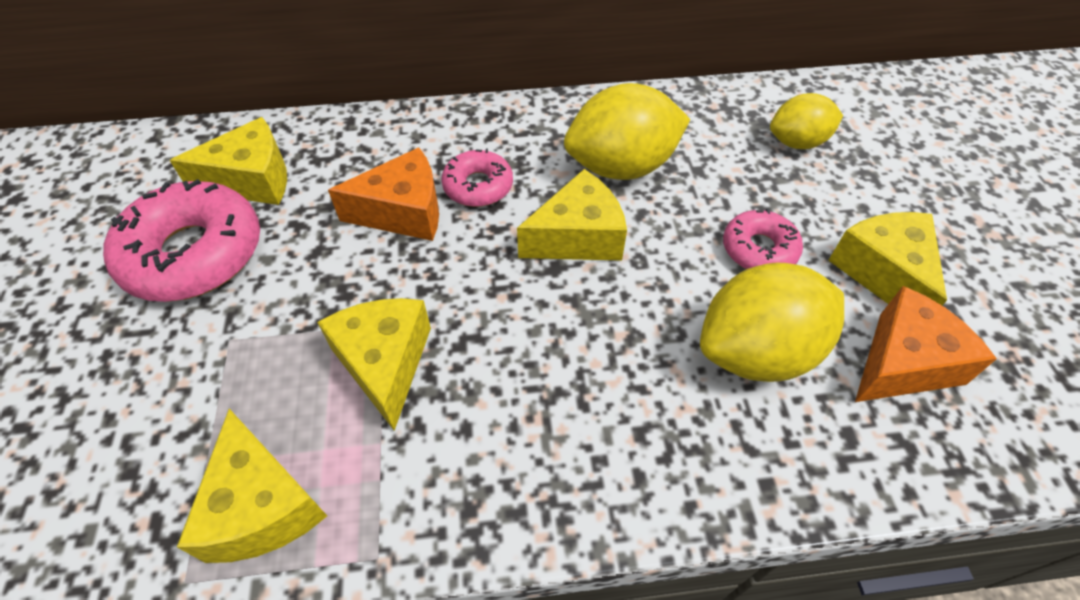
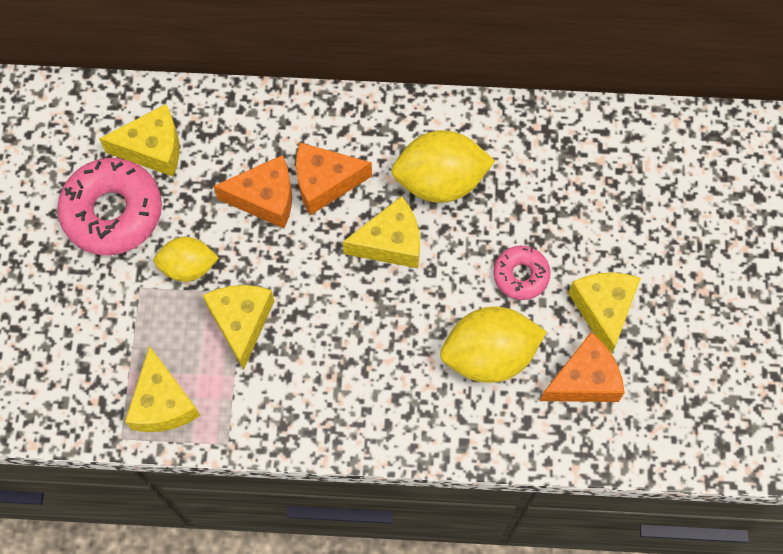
camera: 10 degrees right, 15 degrees up
(478, 186) = (325, 182): pink donut -> orange cheese
(797, 142) = (590, 178): yellow lemon -> yellow lemon (188, 267)

